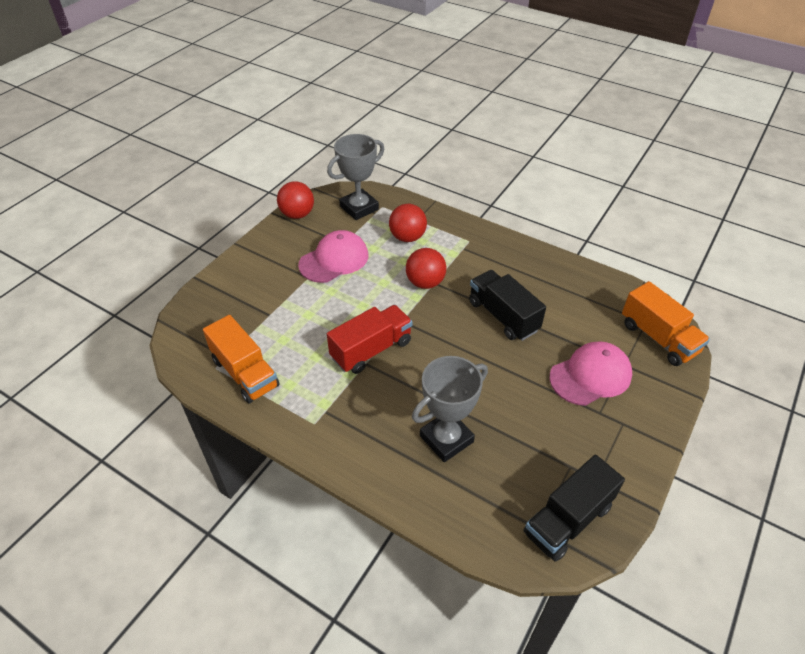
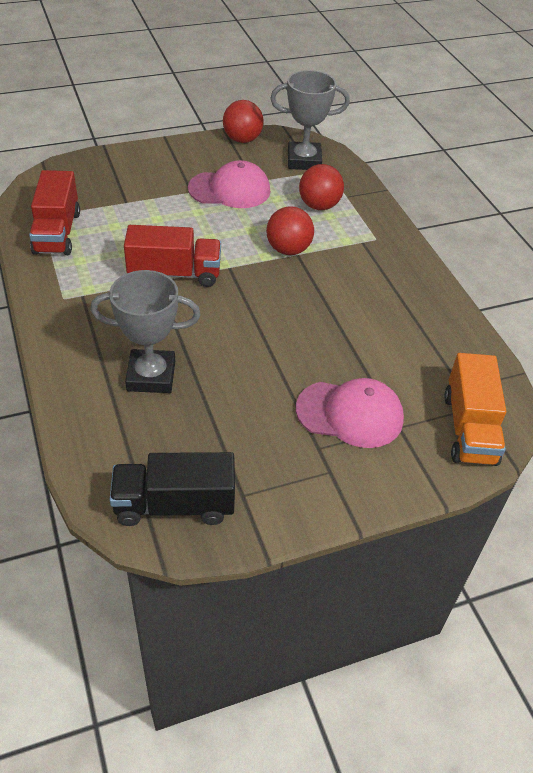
camera: 35 degrees right, 0 degrees up
(245, 373) = (57, 232): orange truck -> red truck
(503, 316) = (327, 316): black truck -> none

